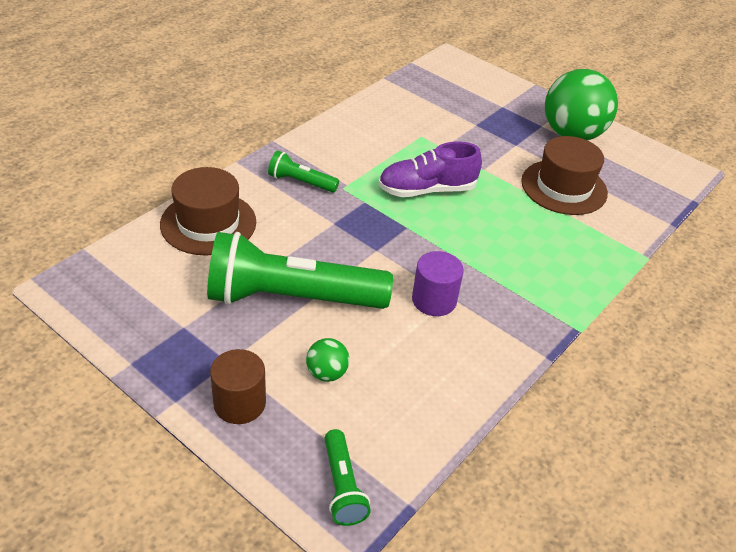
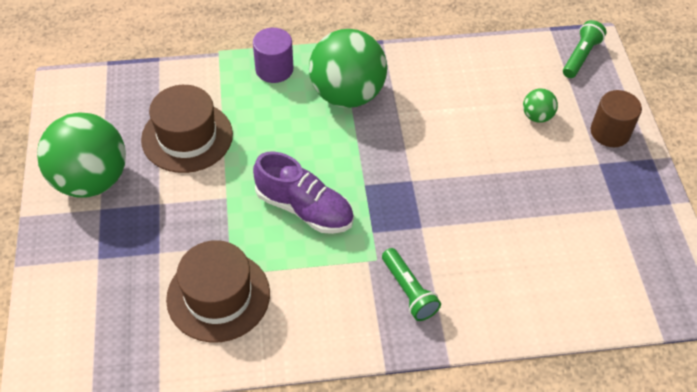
camera: 135 degrees left, 10 degrees up
(208, 223) = (532, 297): brown hat -> brown hat (218, 296)
(291, 298) = (516, 182): green flashlight -> none
(434, 300) = (412, 117): purple cylinder -> purple cylinder (274, 69)
(508, 285) = (347, 94): none -> green ball

